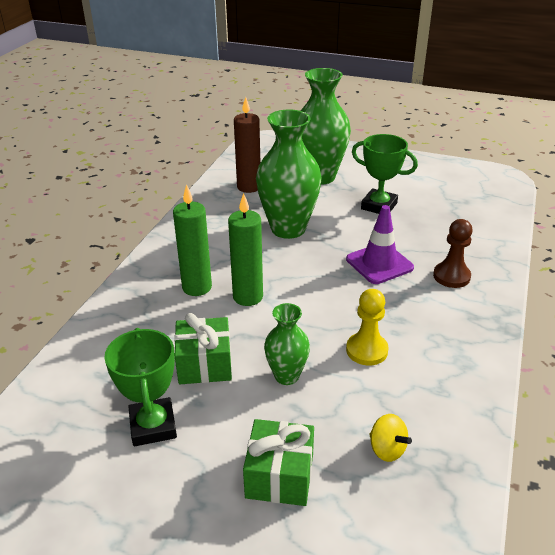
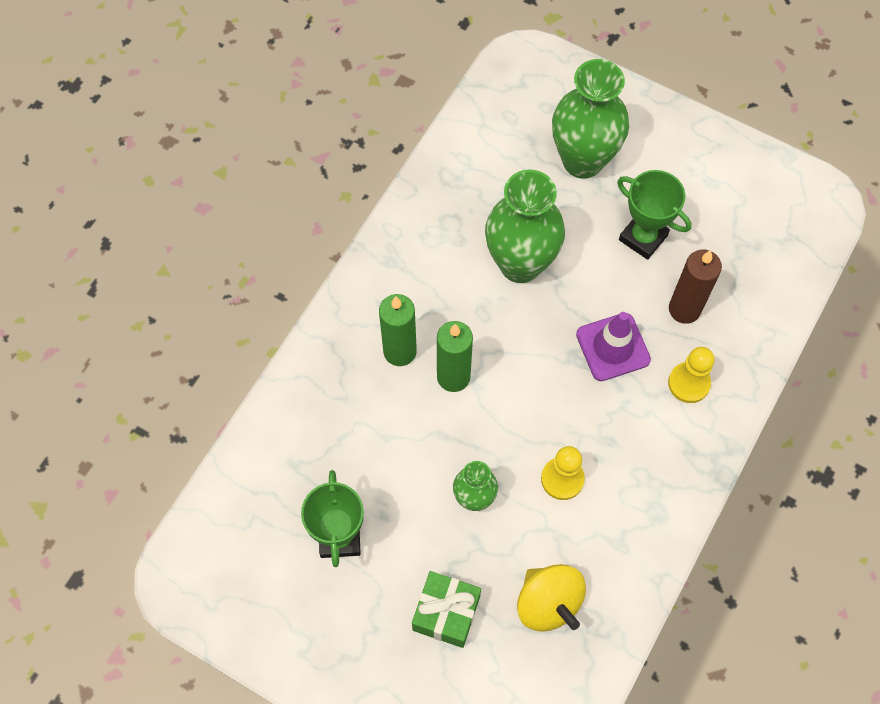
camera: 10 degrees right, 30 degrees up
(205, 364) = (395, 468): green gift -> none
(249, 187) = (486, 168): brown candle -> brown candle (684, 309)
(387, 449) = (548, 603): yellow spinning top -> yellow spinning top, size x1.78
(451, 276) = (688, 383): brown pawn -> yellow pawn

